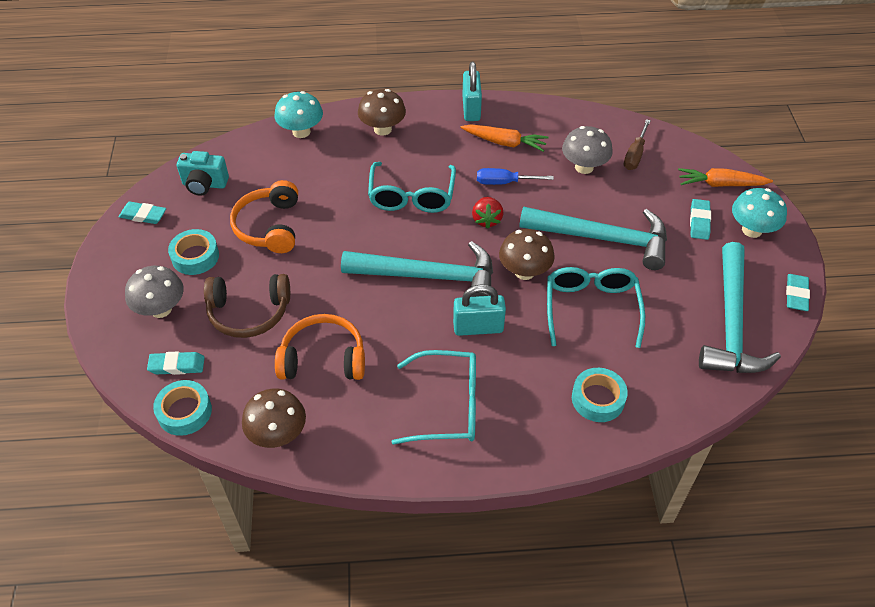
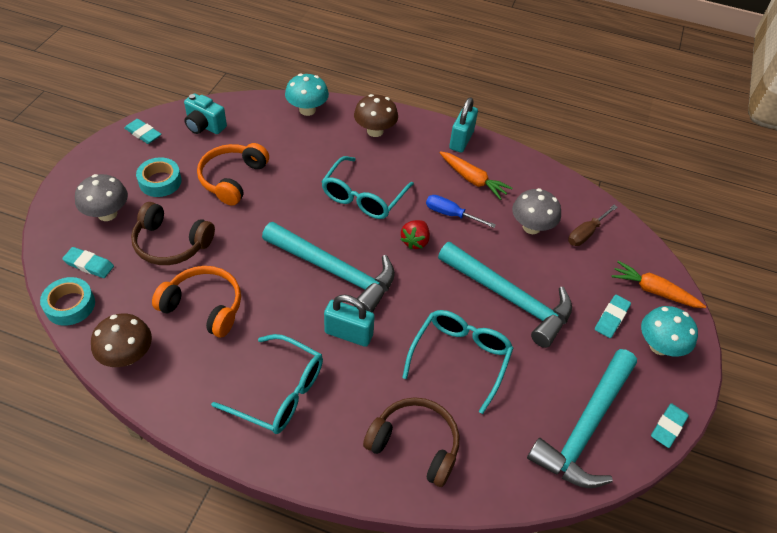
camera: 20 degrees right, 0 degrees up
(524, 272) = (420, 300): brown mushroom -> none
(598, 399) = (415, 445): turquoise tape -> brown headphones

